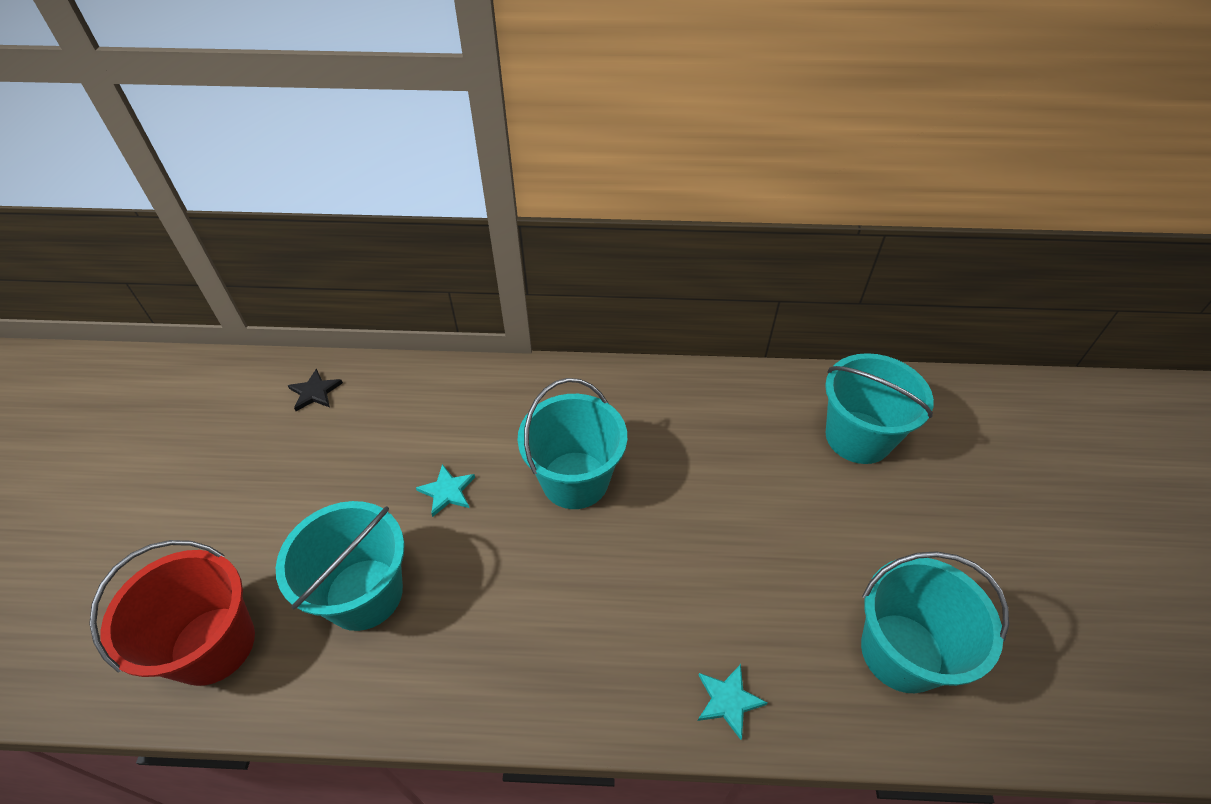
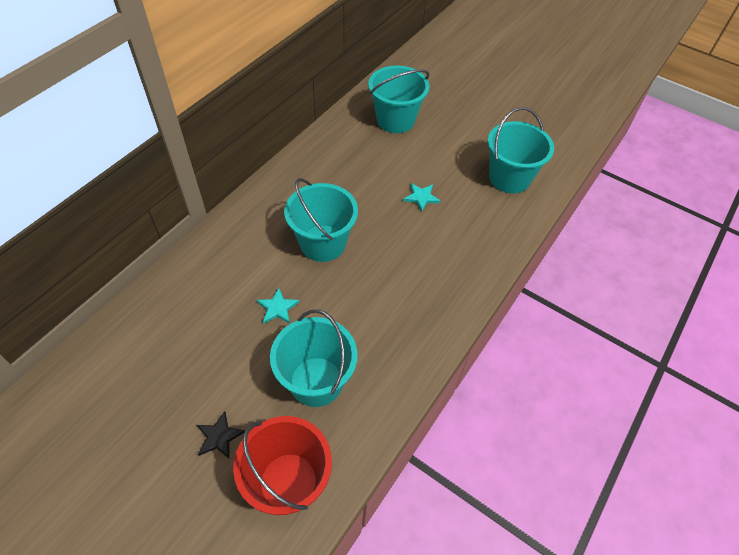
camera: 60 degrees left, 5 degrees up
(315, 392) = (119, 351): black star -> black star (219, 437)
(728, 700) = (490, 249): turquoise star -> turquoise star (421, 197)

